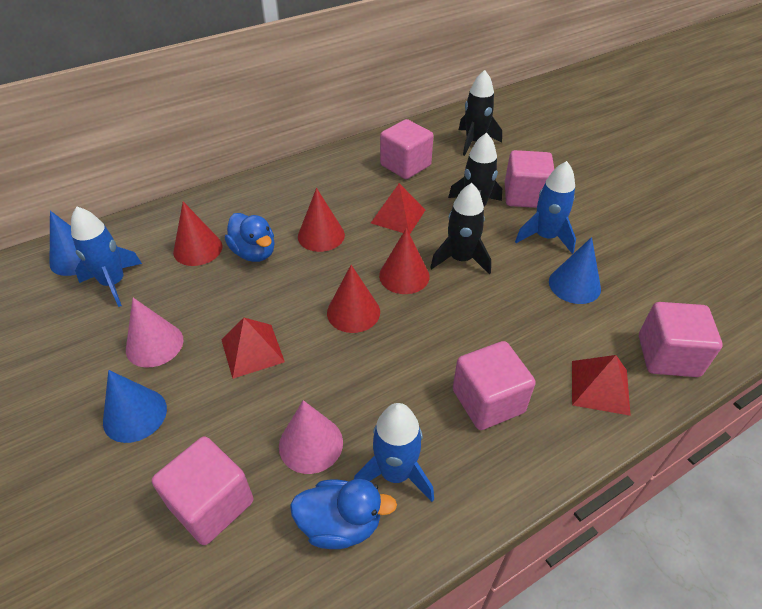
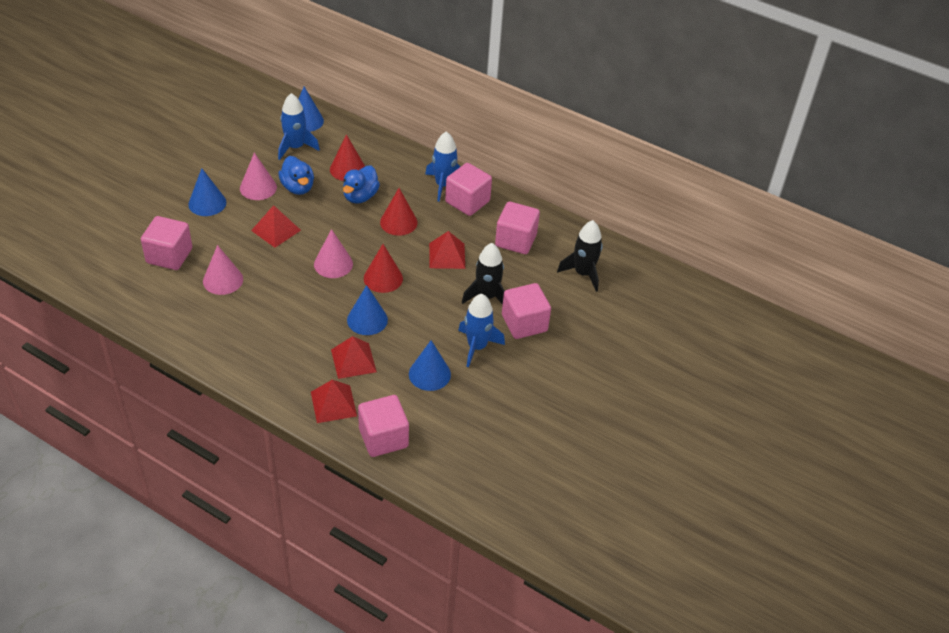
camera: 60 degrees right, 0 degrees up
(340, 524) = (180, 309): blue duck -> blue duck (298, 187)
(353, 312) = (333, 264): red cone -> pink cone
(395, 473) = (220, 321): blue rocket -> blue rocket (443, 185)
(460, 259) = (419, 303): black rocket -> none
(466, 310) = (367, 320): none -> blue cone
(488, 401) = (292, 349): pink cube -> pink cube (467, 202)
(530, 344) = (353, 360): none -> red pyramid

